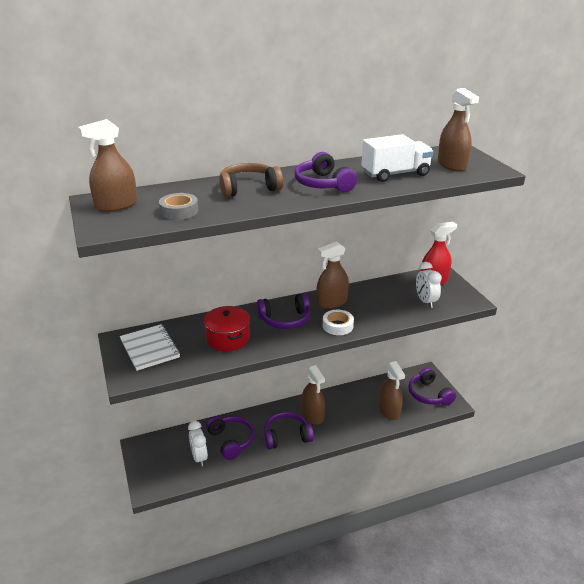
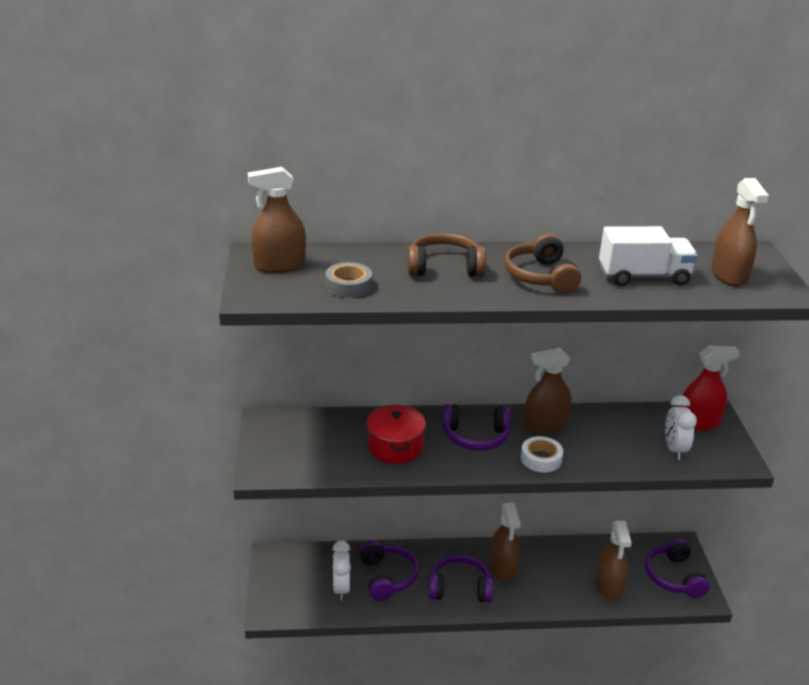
camera: 15 degrees right, 0 degrees up
(149, 348) = (297, 440): white notebook -> none
(323, 184) = (540, 276): purple headphones -> brown headphones

